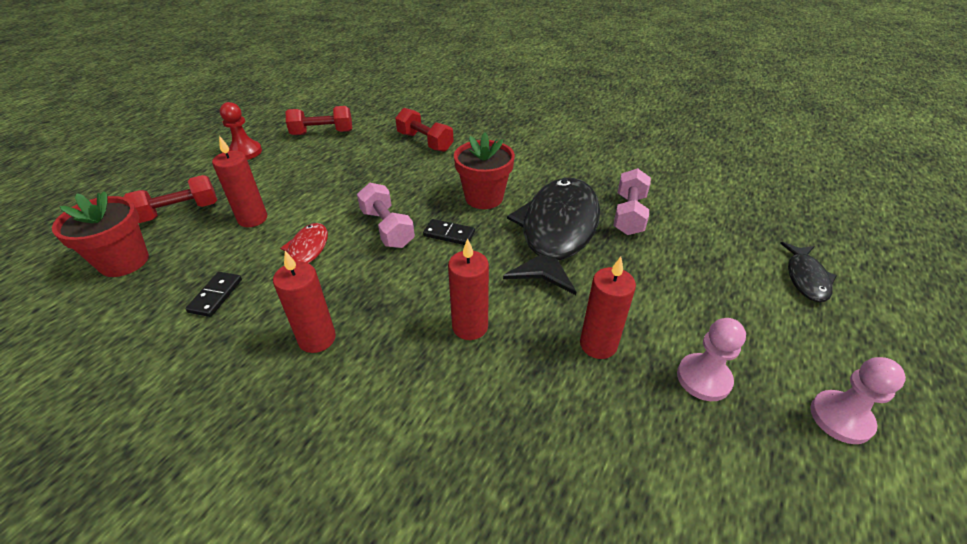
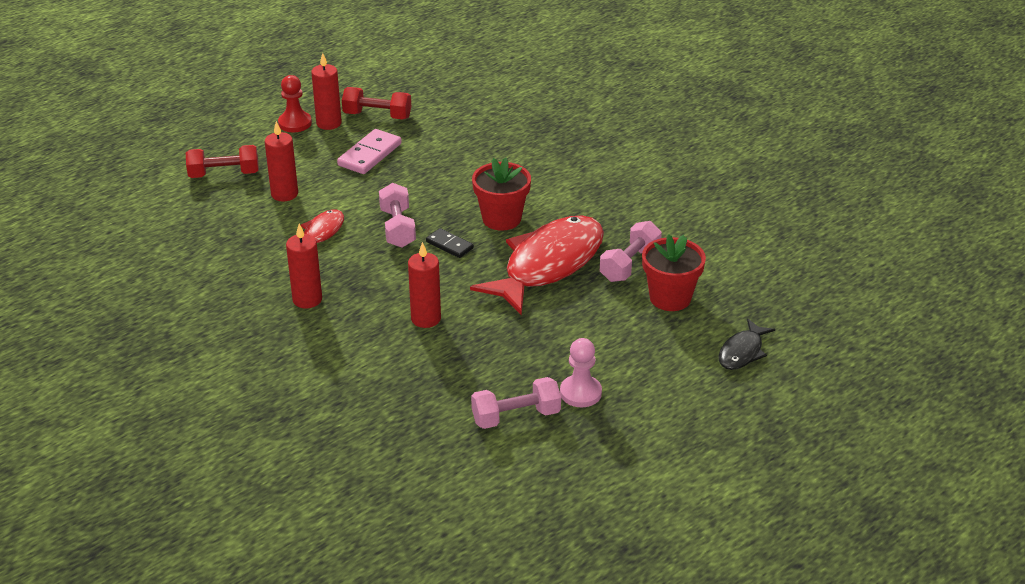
camera: 20 degrees right, 5 degrees down
(124, 261) = (175, 209): red flower pot -> red flower pot (670, 298)
(216, 295) = (240, 251): black domino -> none
(328, 165) = (369, 154): none -> pink domino
(425, 142) = (477, 147): red dumbbell -> none
(557, 232) = (548, 265): black fish -> red fish
(598, 344) = (517, 354): red candle -> red candle (329, 123)
(660, 441) = (516, 416): none -> pink dumbbell
(840, 418) = (660, 438): pink pawn -> none

